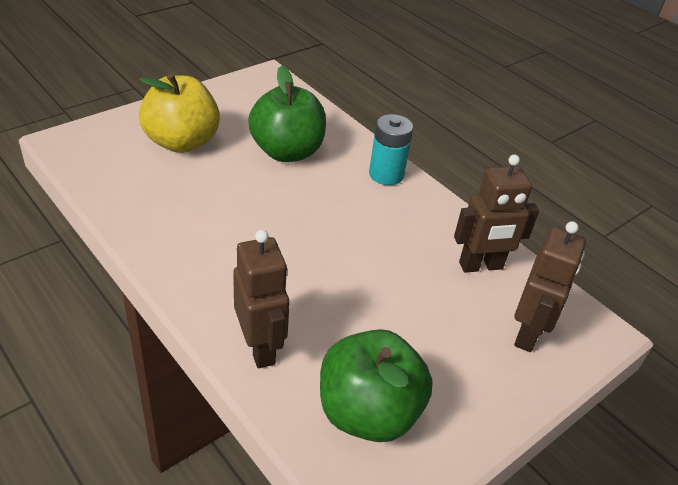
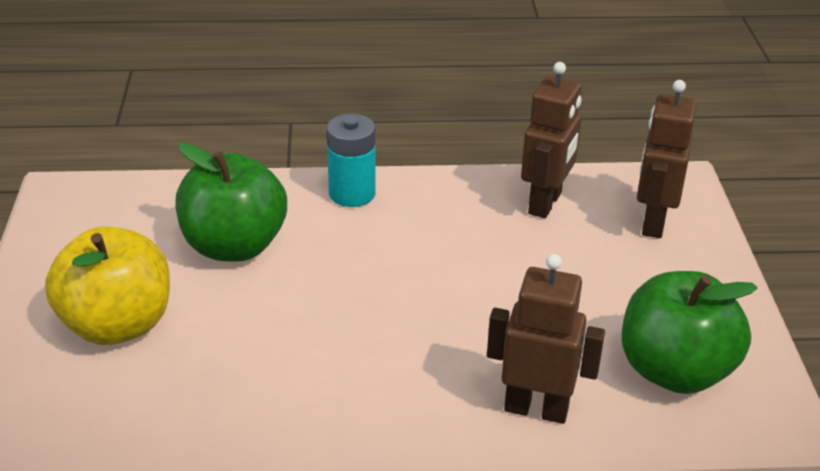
camera: 50 degrees left, 5 degrees down
(528, 334) = (653, 222): brown robot -> brown robot turned 135 degrees counterclockwise

